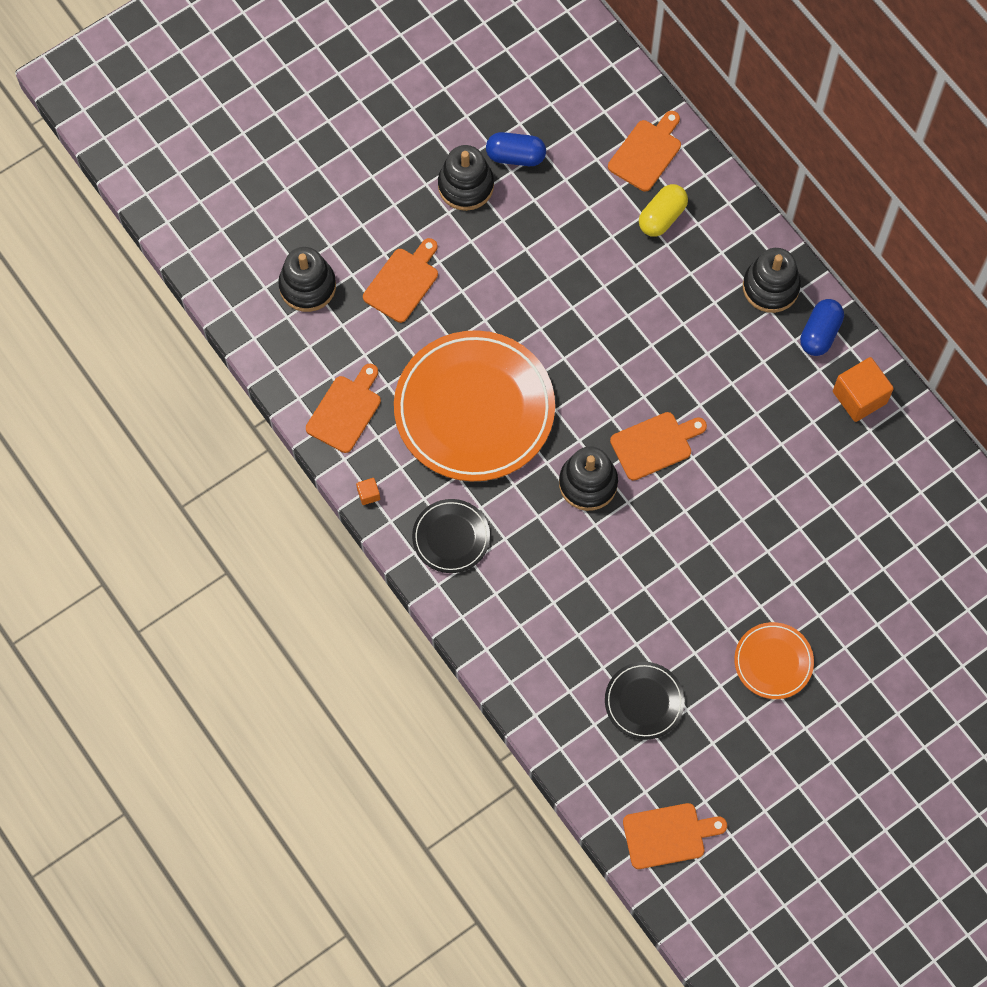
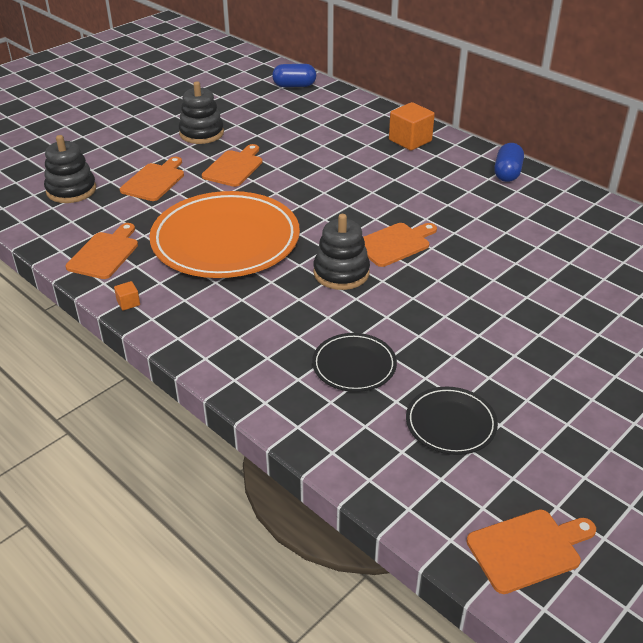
camera: 10 degrees left, 30 degrees down
(451, 537) = (214, 322): black plate -> black plate (354, 365)
(515, 156) = (238, 118): blue capsule -> blue capsule (294, 86)
(646, 152) = (337, 109): orange cutting board -> orange cutting board (234, 167)
(662, 217) = (359, 133): yellow capsule -> none
(770, 287) = (457, 156): black stacking toy -> none
(773, 662) = (572, 373): orange plate -> none
(859, 397) = (557, 201): orange cube -> orange cube (410, 140)

